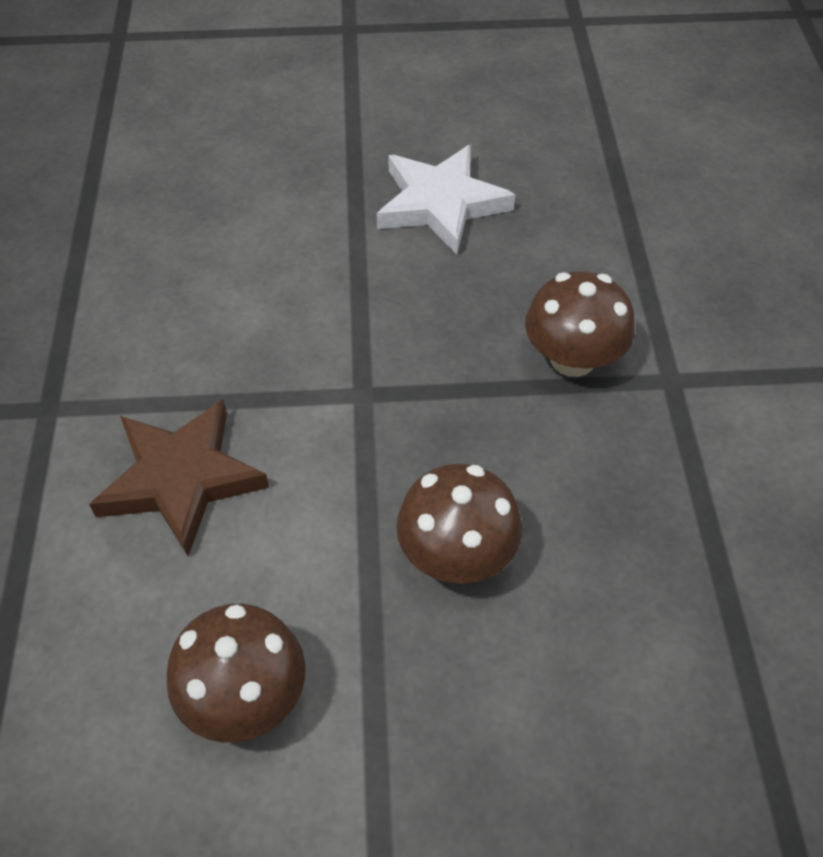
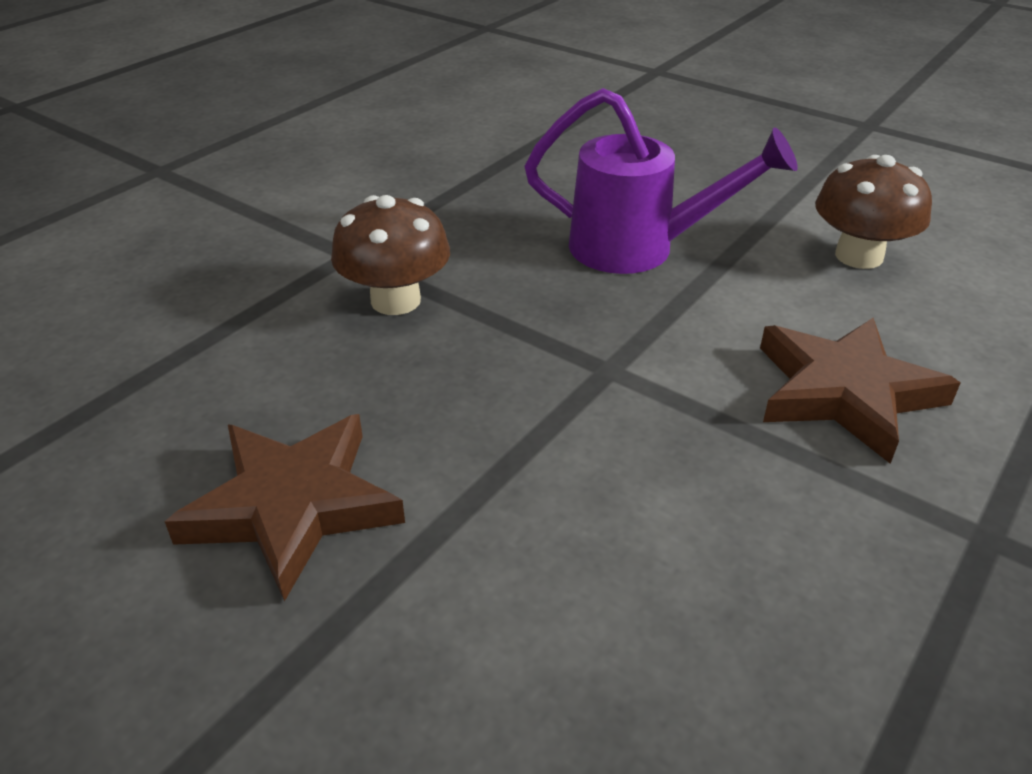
camera: 140 degrees left, 15 degrees down
(441, 204) = (292, 506): white star -> brown star
(457, 555) = (640, 249): brown mushroom -> purple watering can

